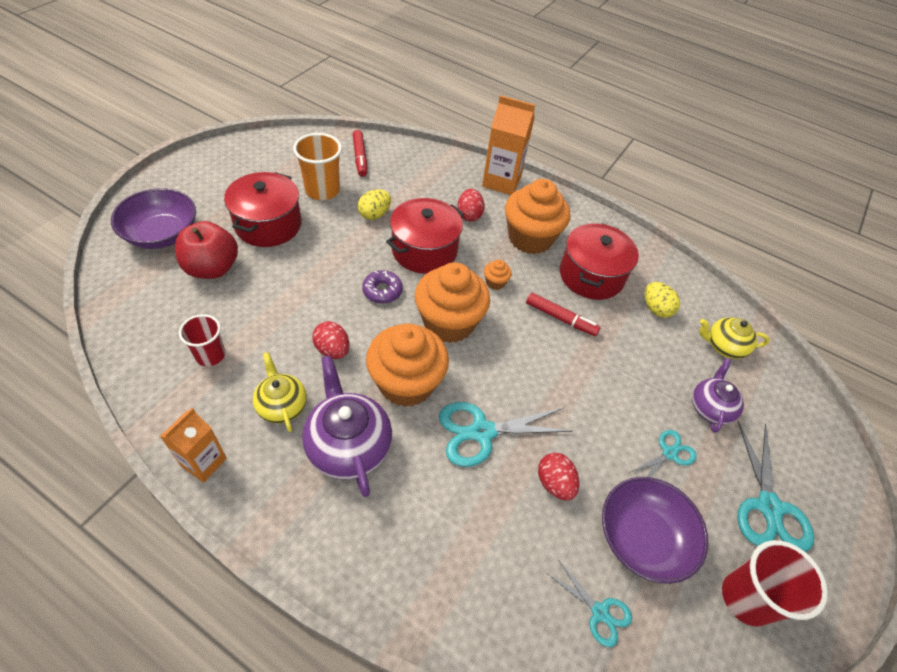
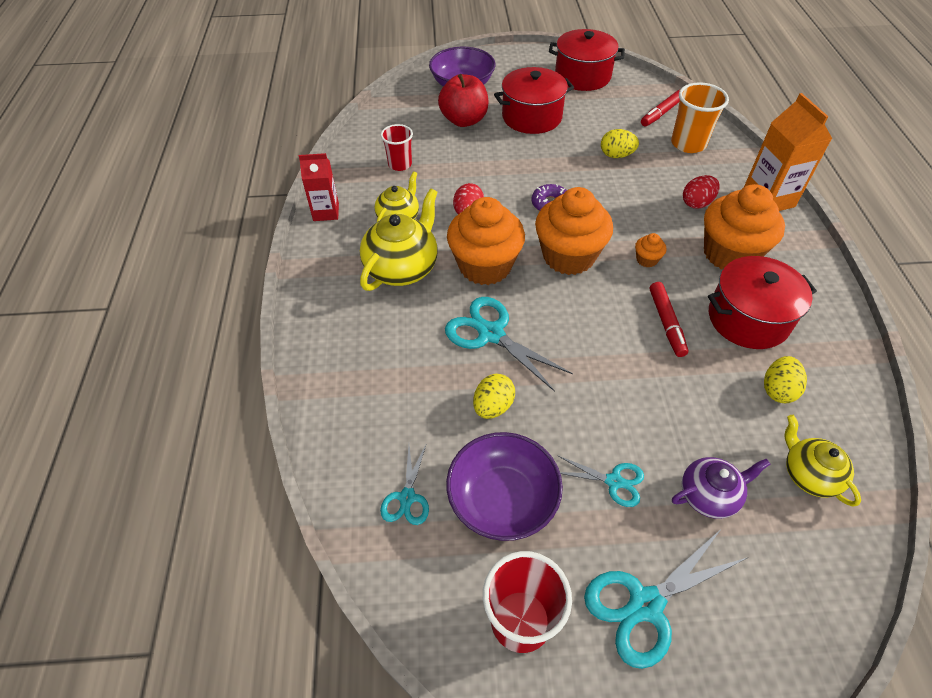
camera: 60 degrees right, 0 degrees up
(204, 462) = (326, 212): orange carton -> red carton
(322, 190) = (599, 118): orange cup -> orange cup (688, 144)
(348, 446) = (402, 268): purple teapot -> yellow teapot
(424, 250) = (620, 201): red pot -> red pot (582, 76)
(554, 483) = (493, 406): red egg -> yellow egg

